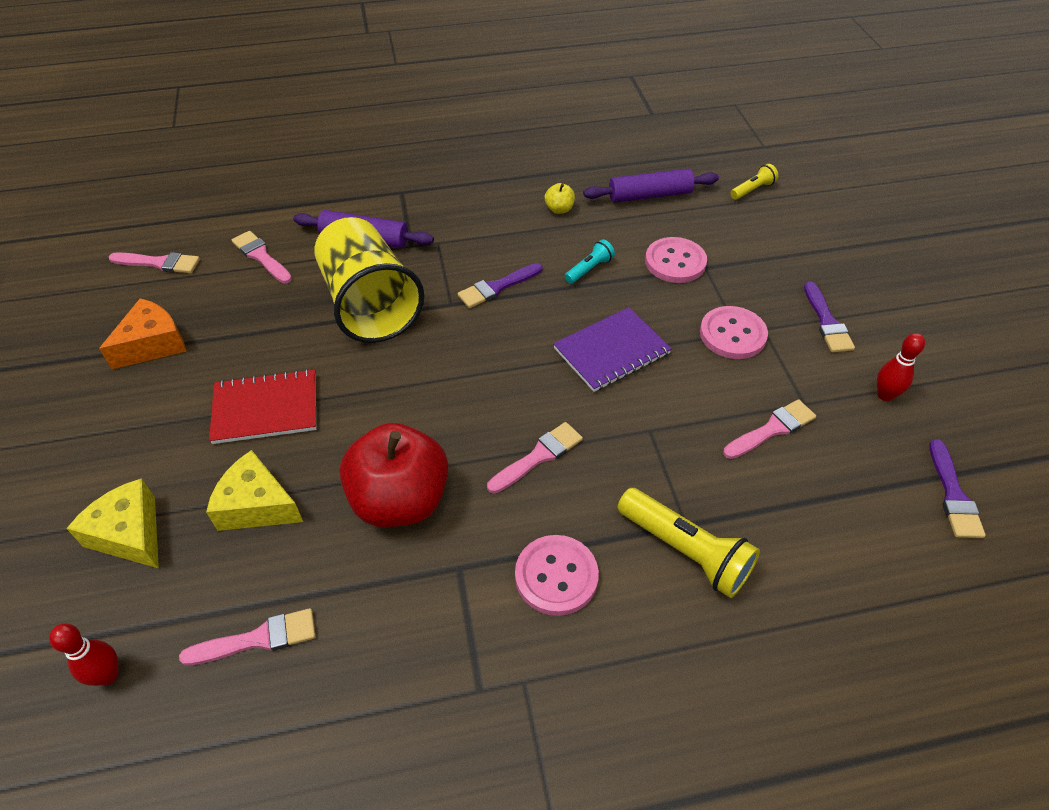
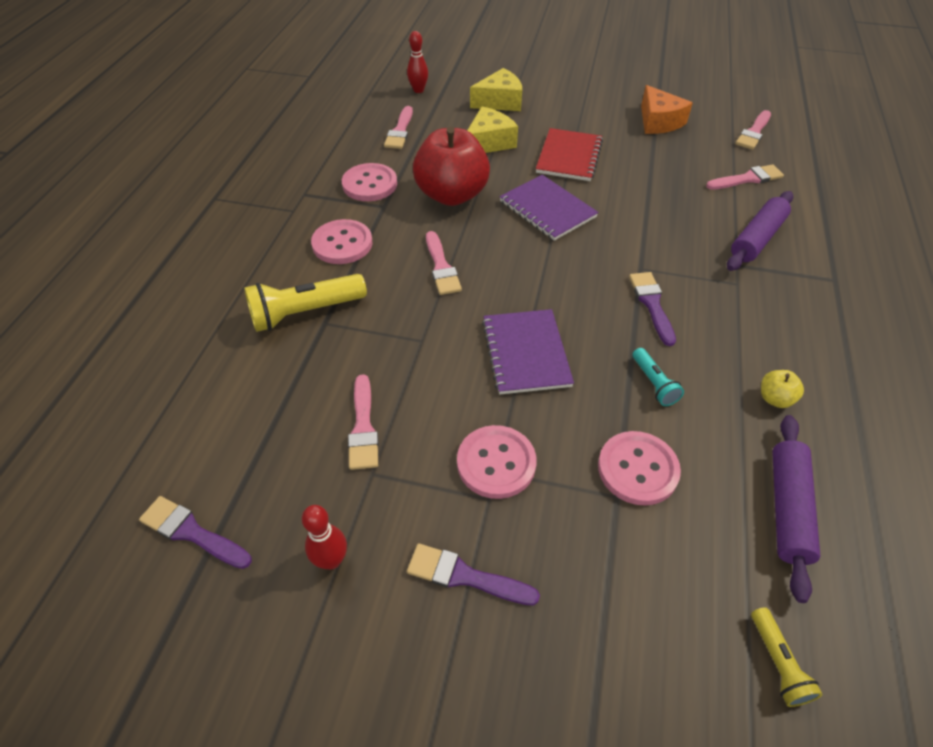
camera: 115 degrees right, 0 degrees up
(370, 304) = (660, 223): yellow cup -> none
(388, 398) = (547, 209): none -> purple notebook
(418, 609) = (370, 184): none -> pink button

